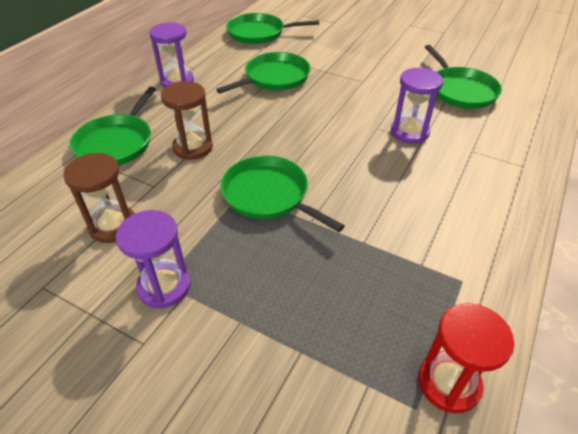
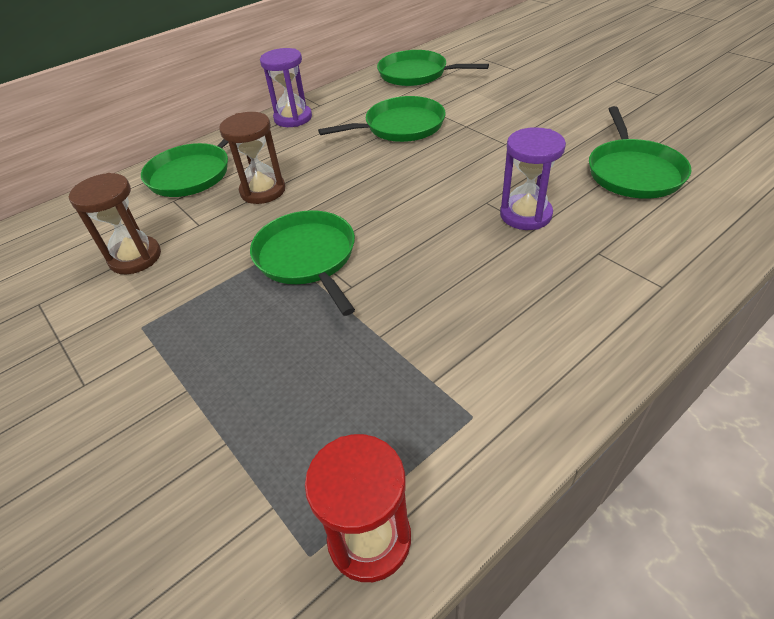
camera: 25 degrees right, 0 degrees up
(164, 286) = (140, 331): purple hourglass -> none

